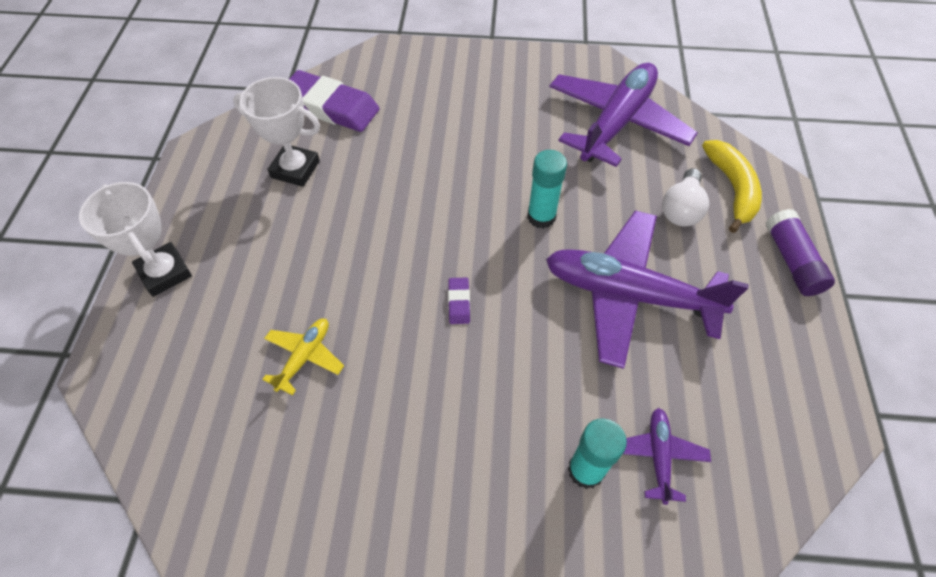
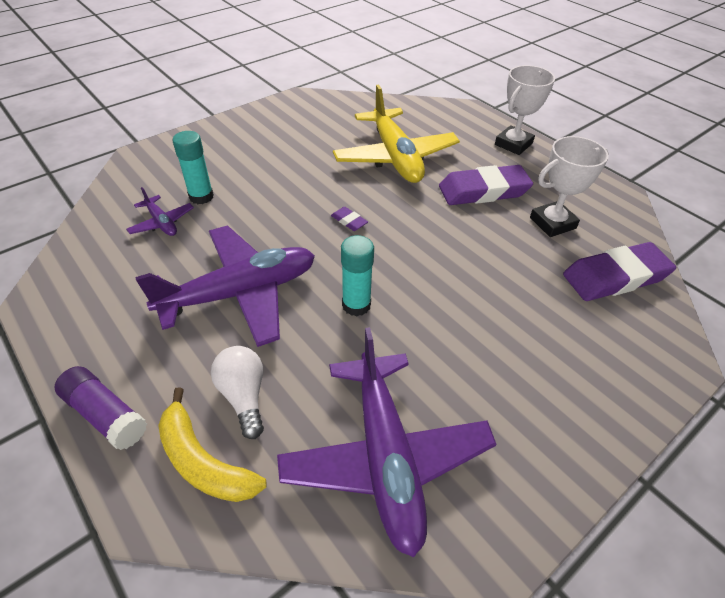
camera: 135 degrees right, 10 degrees down
(165, 273) = (513, 144): white trophy -> white trophy turned 60 degrees counterclockwise
(292, 240) = (483, 191): none -> purple eraser
(304, 357) = (395, 157): yellow plane -> yellow plane, size x2.20

